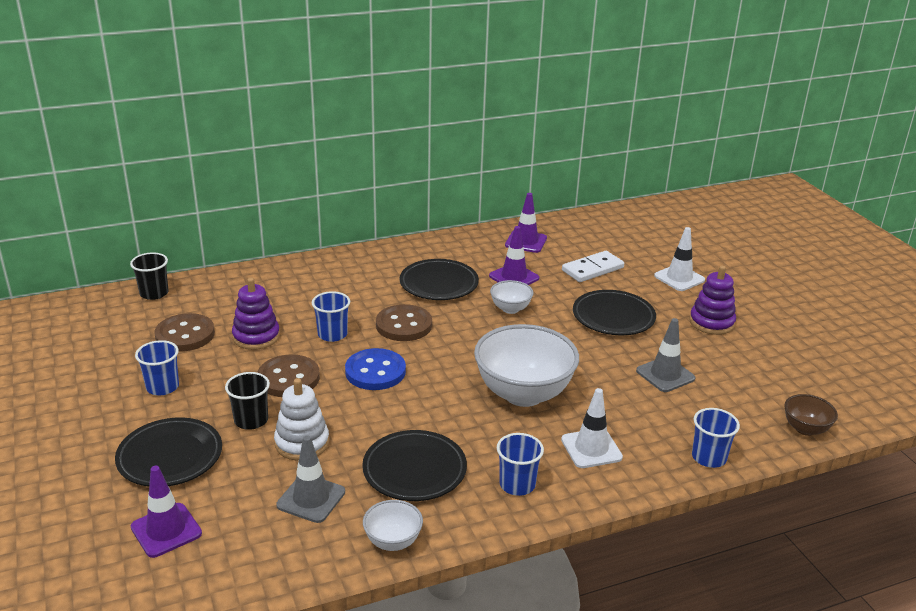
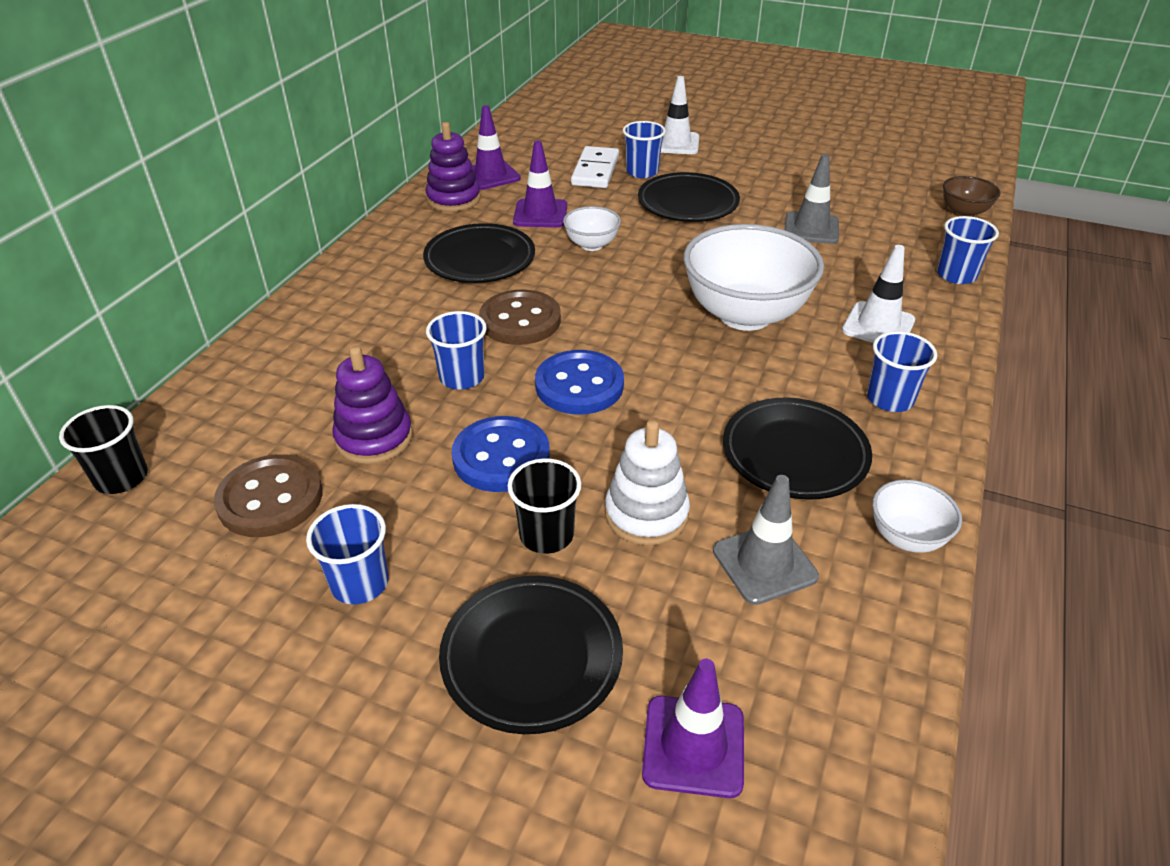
camera: 45 degrees left, 10 degrees up
(288, 378) = (501, 457): brown button -> blue button
(621, 284) = (642, 172): none -> blue cup
(711, 322) = (763, 167): purple stacking toy -> purple stacking toy (453, 199)

